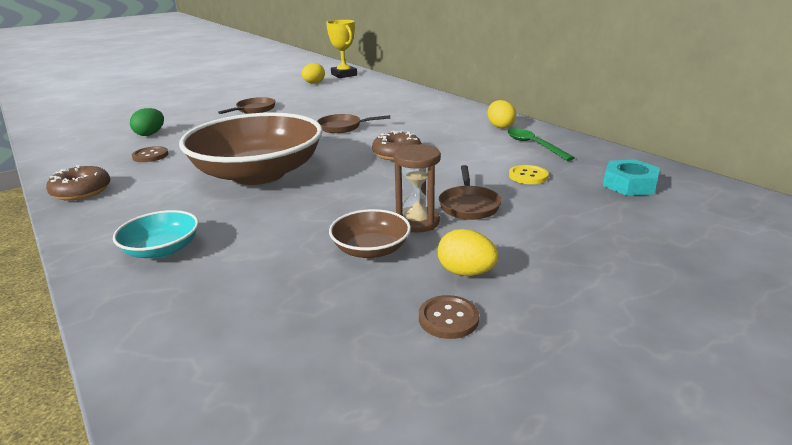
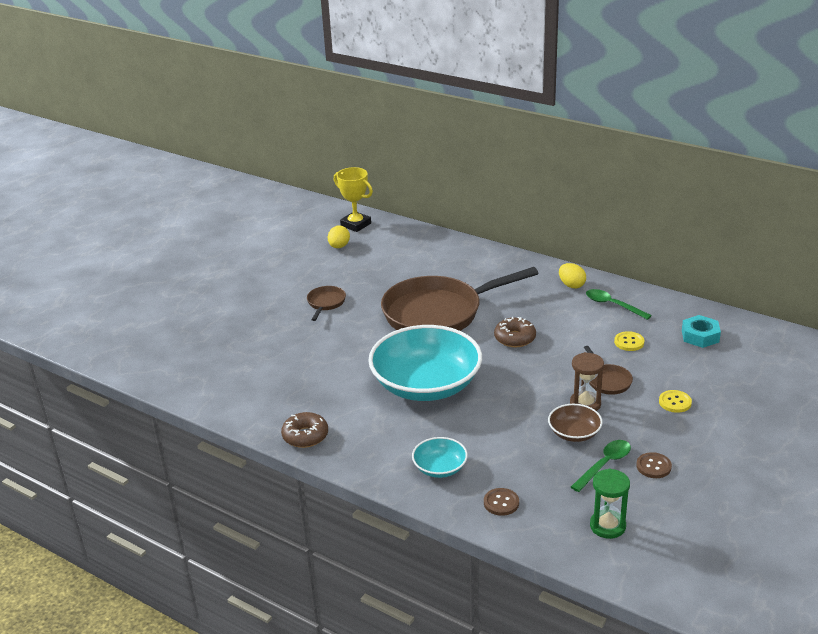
camera: 20 degrees left, 5 degrees up
(150, 134) = (268, 359): green egg -> none
(150, 156) = (307, 385): brown button -> brown button (501, 503)
(258, 173) = (426, 385): brown bowl -> turquoise bowl
(285, 394) = (607, 526): none -> green hourglass
(343, 127) = (438, 313): brown pan -> brown pan, size x2.43
(374, 297) = (605, 464): none -> green spoon
(466, 272) = (642, 435): yellow egg -> none
(546, 244) = (675, 402): none -> yellow button

